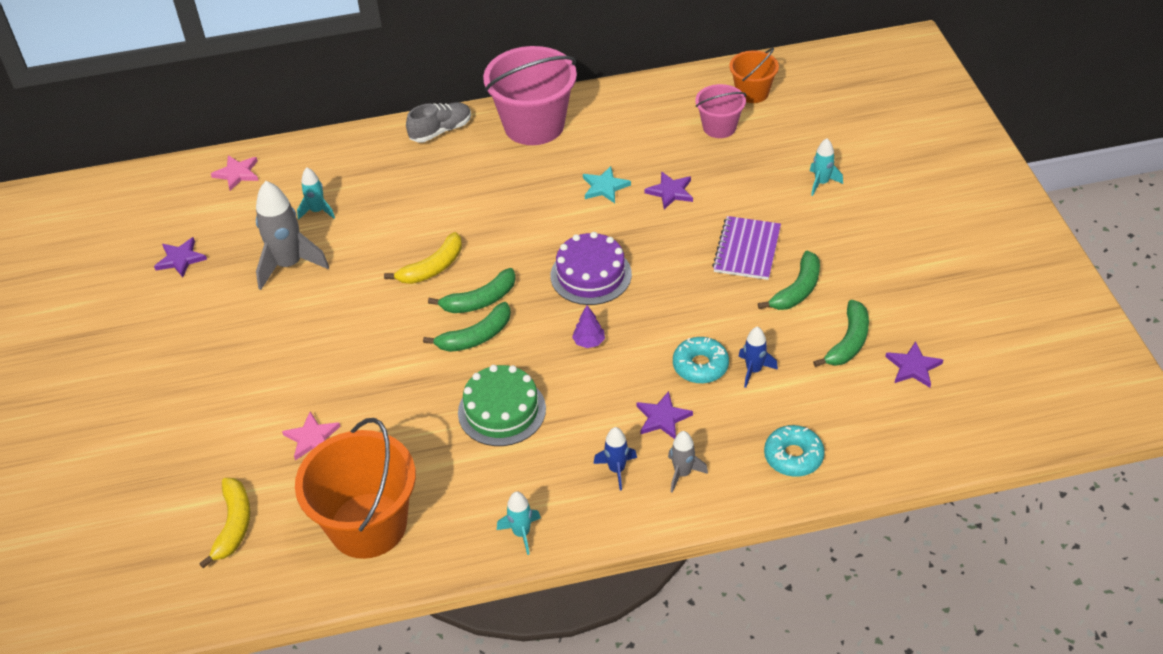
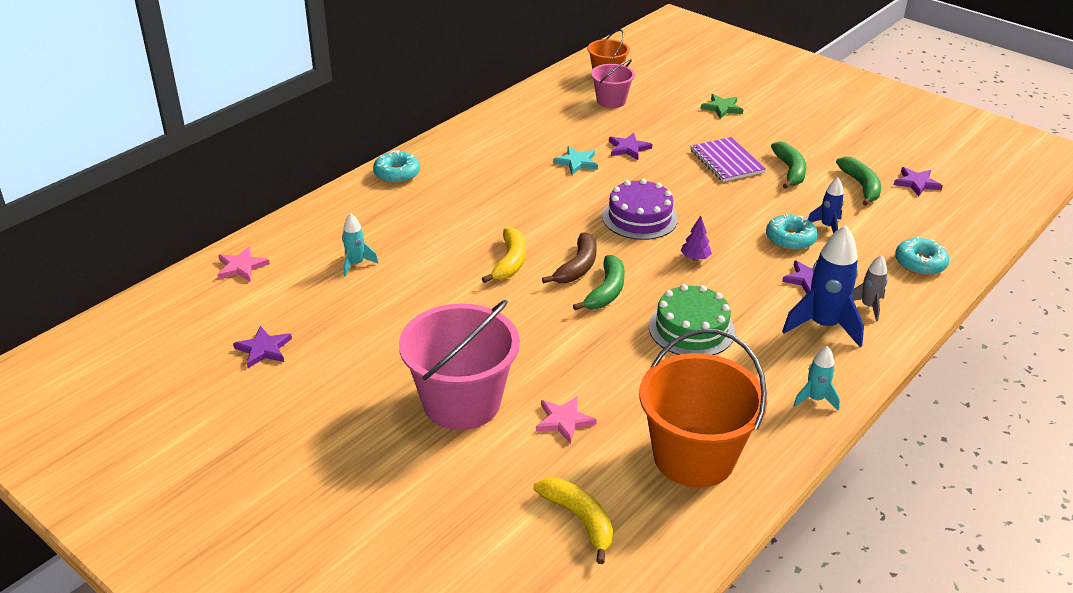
camera: 40 degrees left, 10 degrees down
(289, 265) = (379, 310): grey rocket -> none
(441, 131) = (397, 174): grey shoe -> turquoise donut
(480, 300) = (577, 267): green banana -> brown banana
(534, 125) = (470, 145): pink bucket -> pink bucket (461, 402)
(617, 470) = (823, 325): blue rocket -> blue rocket, size x1.87
(821, 183) = (722, 108): turquoise rocket -> green star

